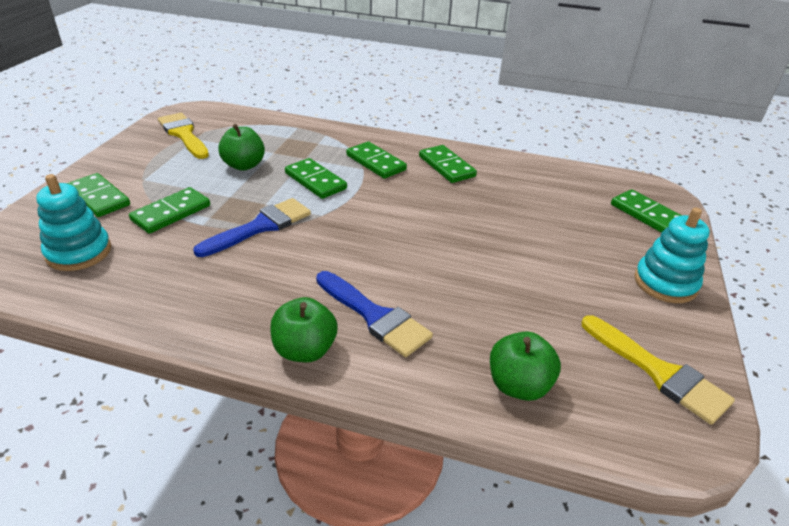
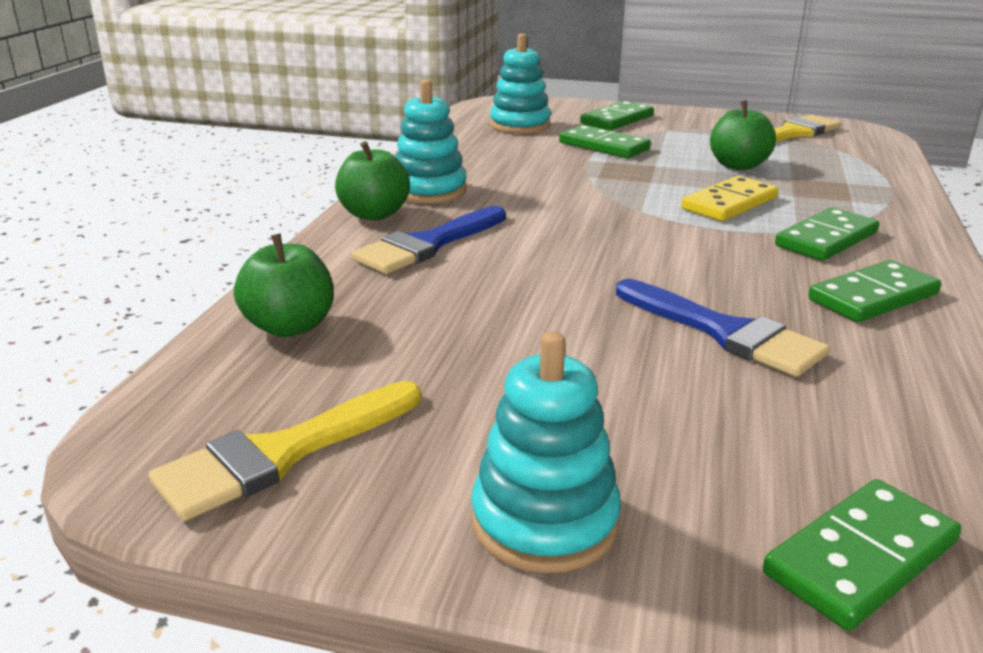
camera: 90 degrees right, 10 degrees down
(253, 316) = (429, 191): none -> turquoise stacking toy
(260, 227) = (596, 183): blue brush -> blue brush (724, 332)
(315, 181) = (729, 203): green domino -> yellow domino

